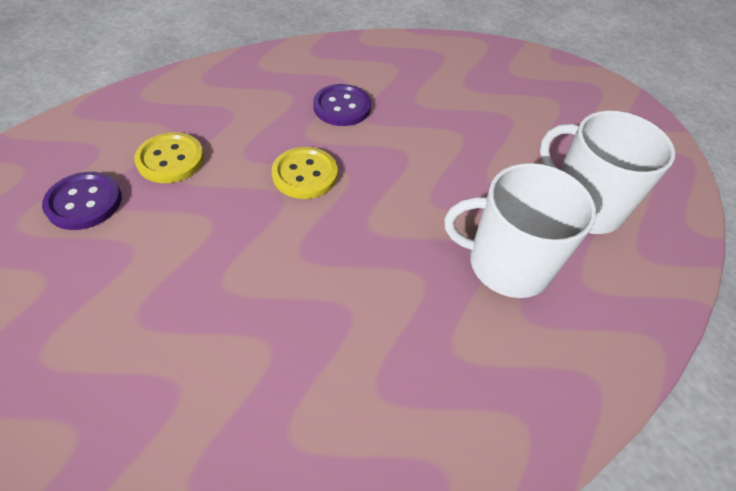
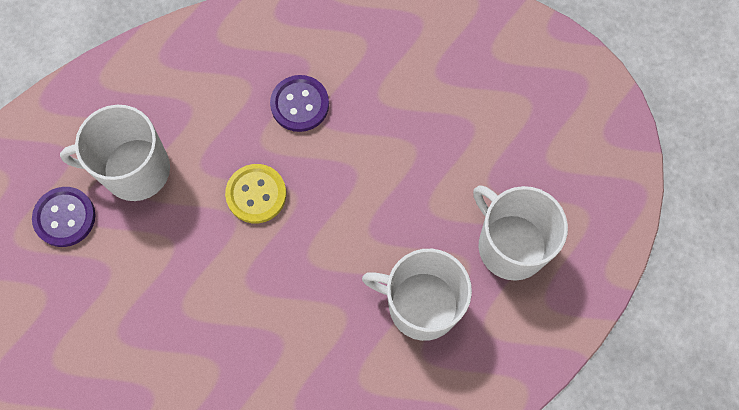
camera: 10 degrees right, 20 degrees up
(171, 159) = (134, 170): yellow button -> white mug

